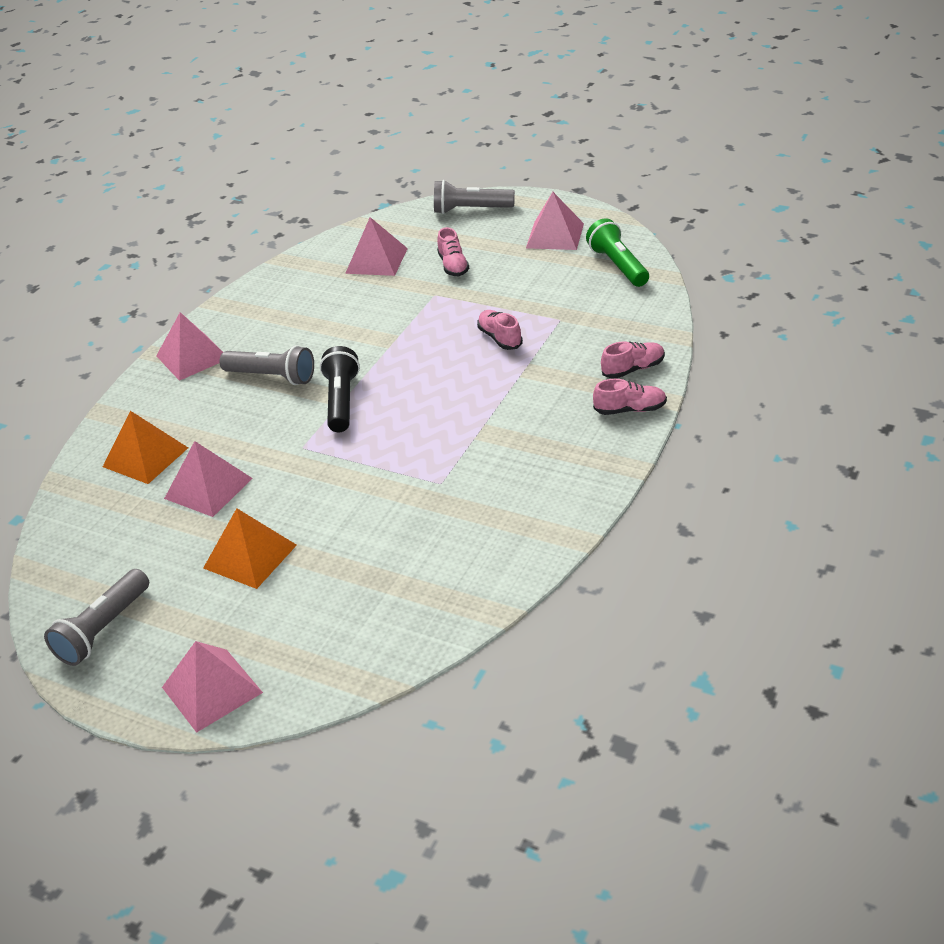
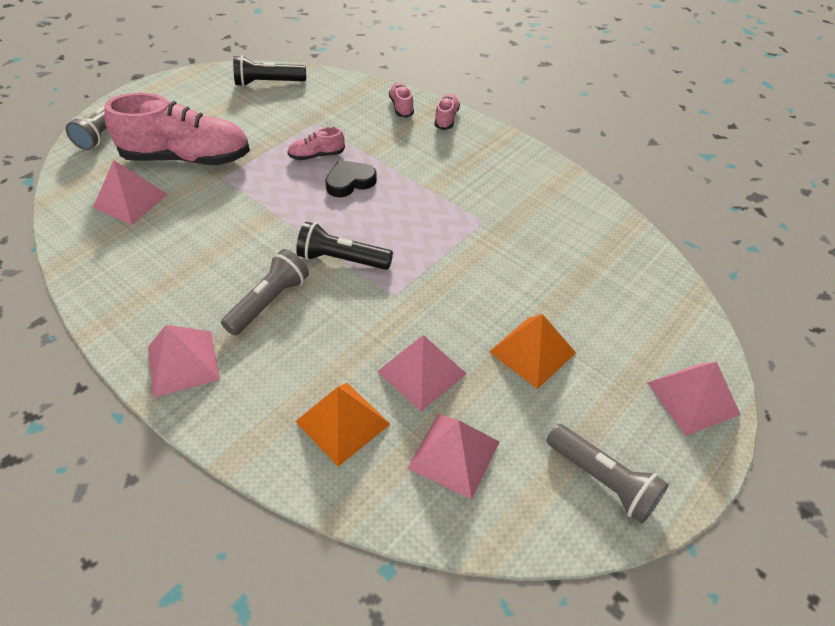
camera: 80 degrees left, 10 degrees up
(453, 266) = (187, 158): pink shoe -> pink shoe, size x2.30
(465, 372) = (350, 182): none -> black heart
(555, 235) = (196, 100): pink pyramid -> pink pyramid (454, 454)
(618, 266) = (268, 83): green flashlight -> black flashlight

